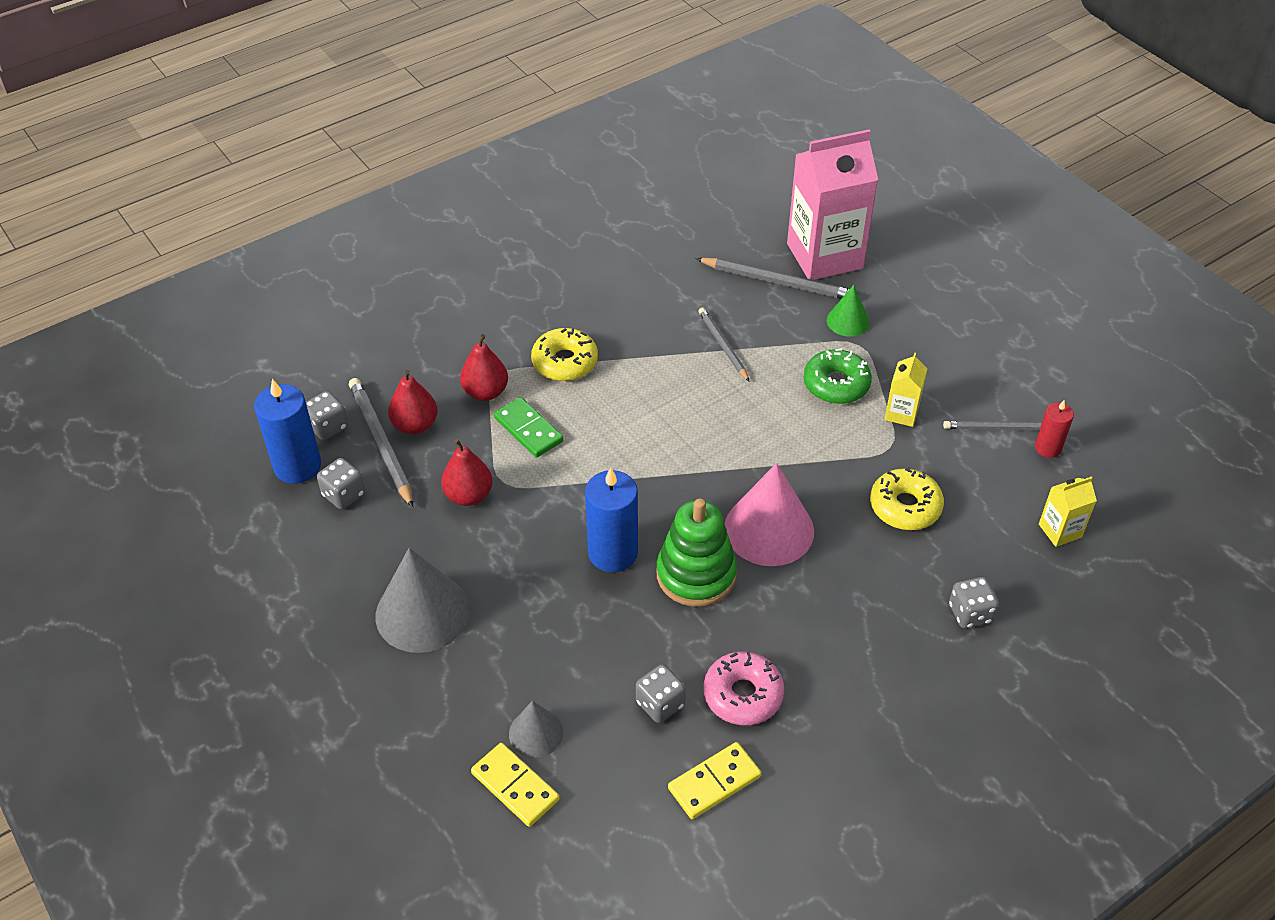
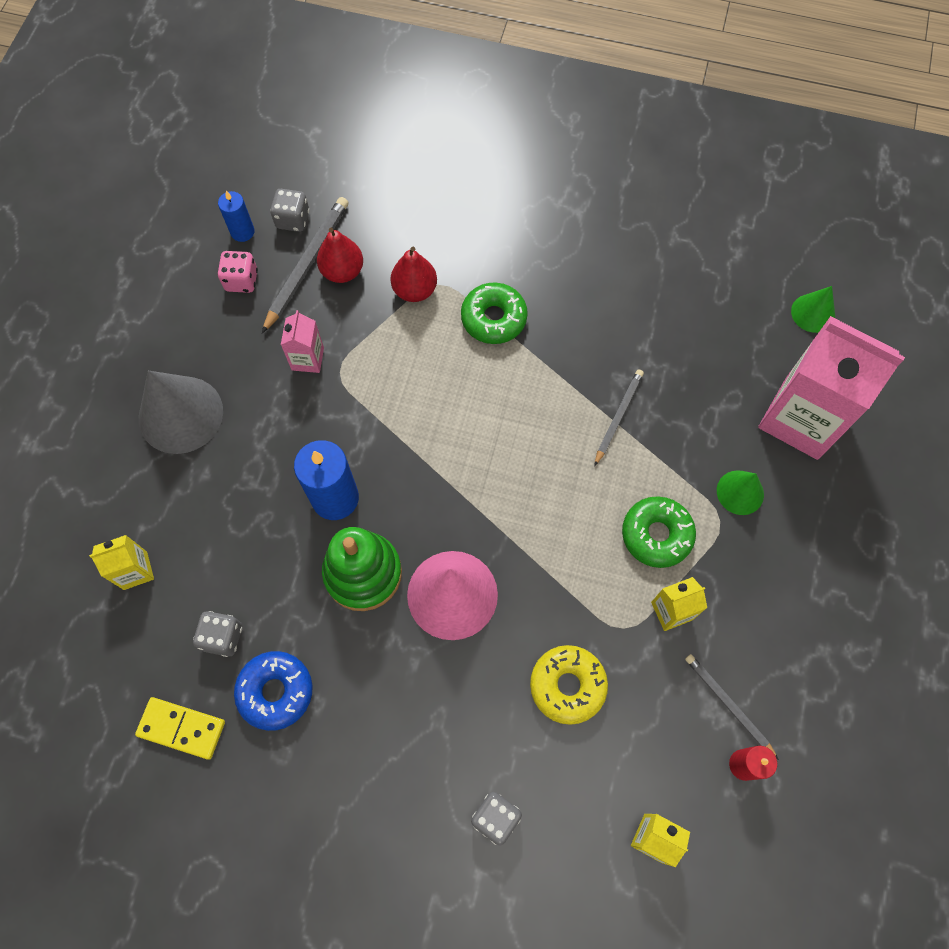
camera: 50 degrees right, 20 degrees up
(297, 466) = (242, 232): blue candle -> blue candle, size x0.57
(344, 495) = (241, 280): grey dice -> pink dice
(468, 495) = (307, 359): red pear -> pink carton
(515, 786) = (82, 591): yellow domino -> none
(528, 429) = (404, 348): green domino -> none
(536, 733) = (135, 570): grey cone -> yellow carton
(565, 362) = (493, 318): yellow donut -> green donut
(743, 695) = (275, 691): pink donut -> blue donut
(753, 199) = (813, 313): none -> green cone
(778, 282) = (732, 404): grey pencil -> none

